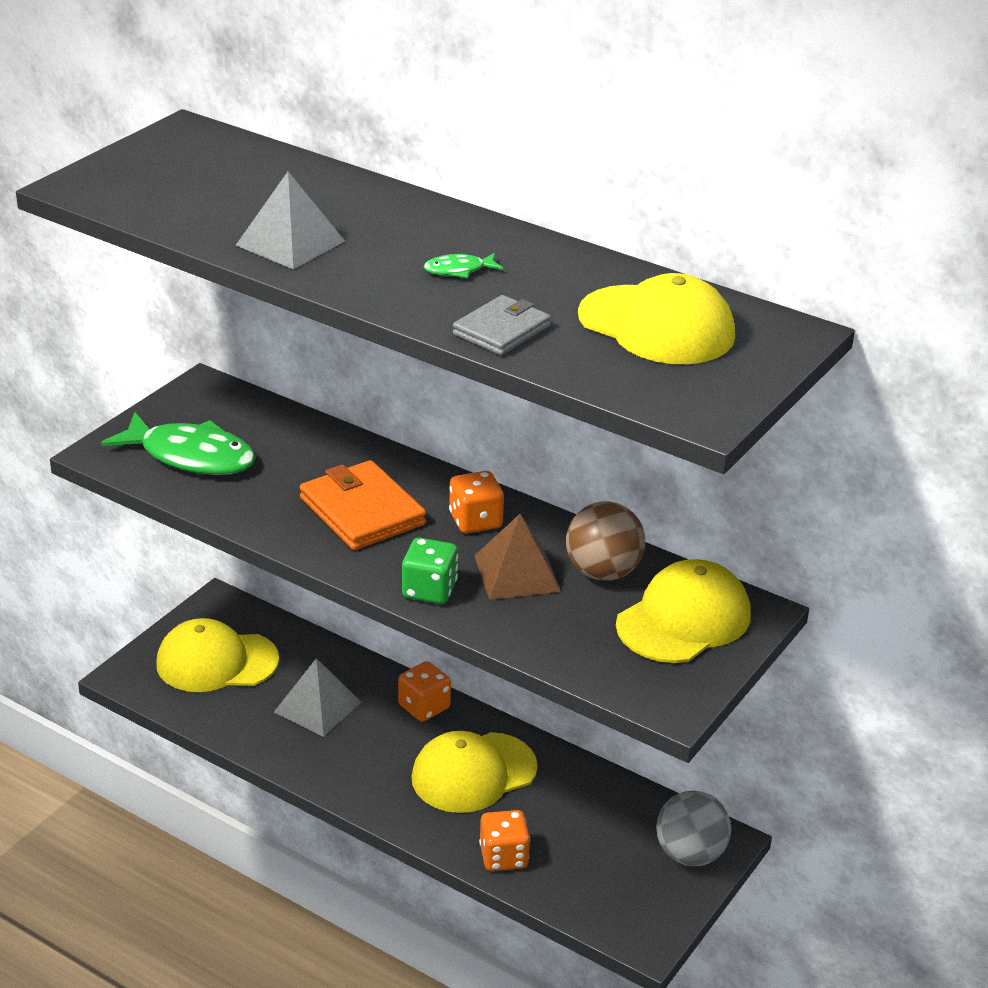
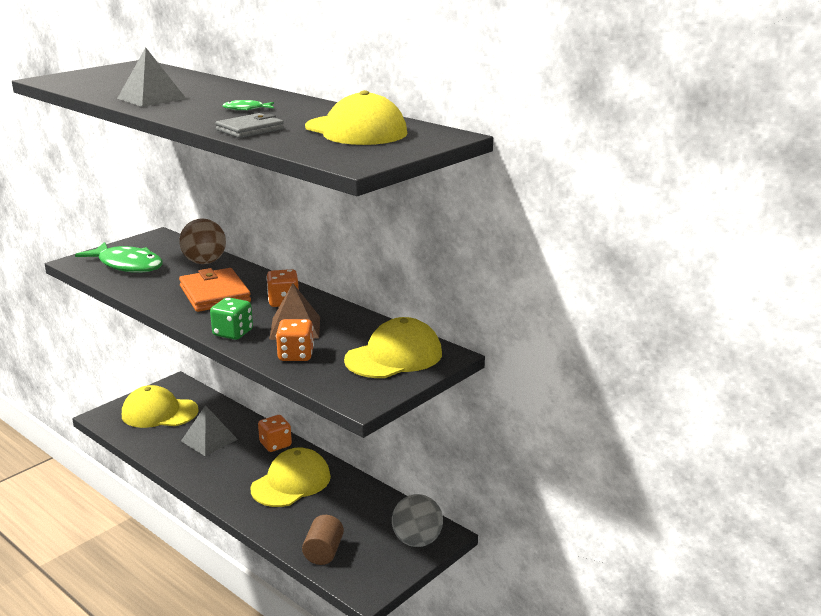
camera: 10 degrees right, 10 degrees down
(473, 773) = (291, 482): yellow cap -> yellow cap turned 150 degrees clockwise
(503, 856) = (290, 532): orange dice -> orange dice (296, 355)
(564, 885) = (323, 552): none -> brown cylinder
(603, 572) = (352, 330): brown ball -> brown ball (204, 262)

